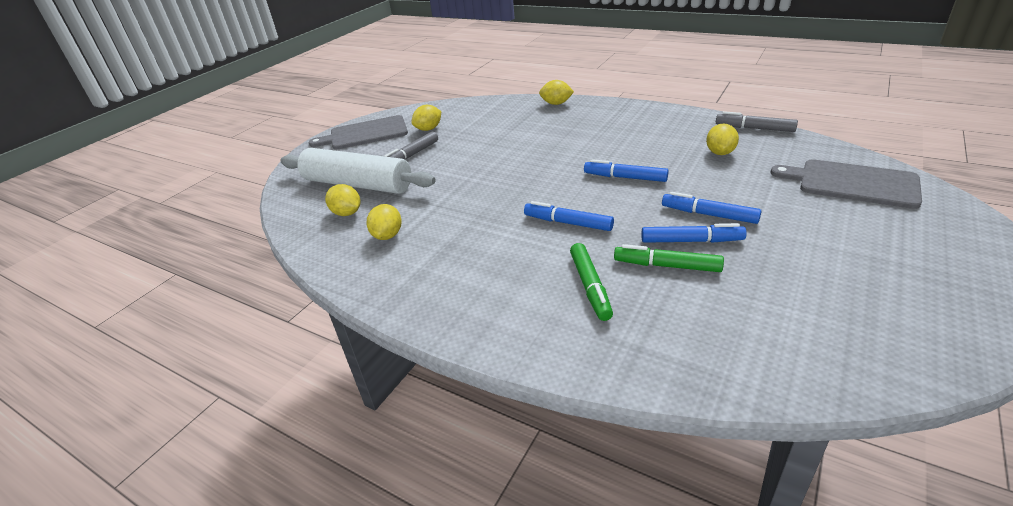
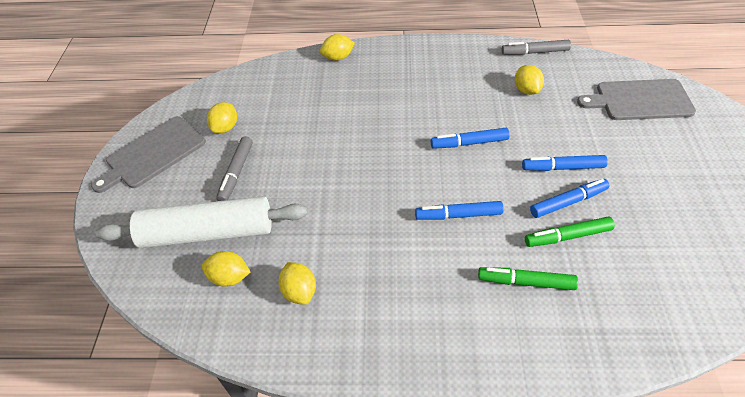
camera: 30 degrees left, 15 degrees up
(590, 286) = (526, 282): green marker -> green marker turned 135 degrees clockwise

